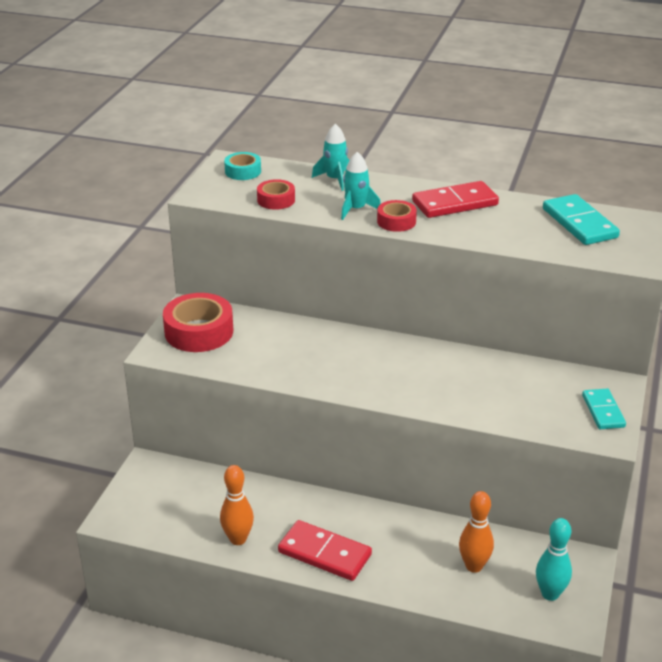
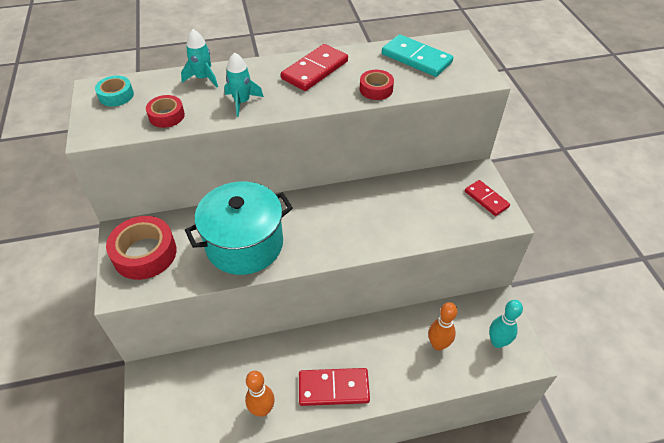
camera: 30 degrees left, 15 degrees up
(298, 357) = (244, 244): none -> turquoise pot
(396, 221) = (283, 103): red tape -> red tape (376, 89)
(603, 411) = (486, 199): turquoise domino -> red domino

